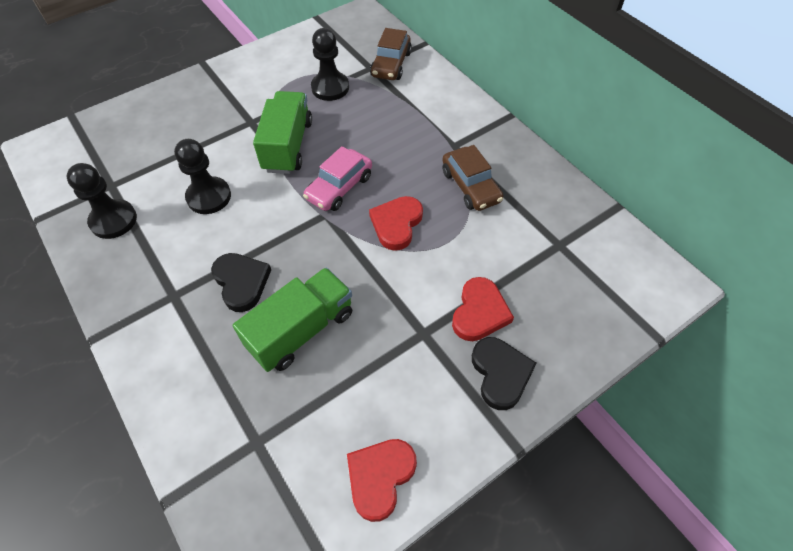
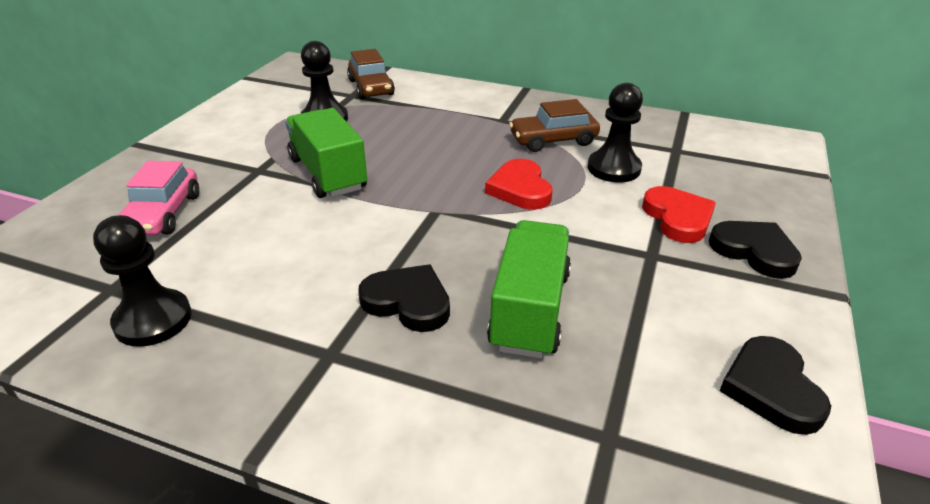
camera: 35 degrees left, 20 degrees down
(209, 197) = (275, 246): black pawn -> black pawn (613, 168)
(339, 187) = (426, 184): pink car -> pink car (163, 214)
(380, 477) = (771, 388): red heart -> black heart
(470, 186) = (553, 140): brown car -> brown car turned 135 degrees clockwise

